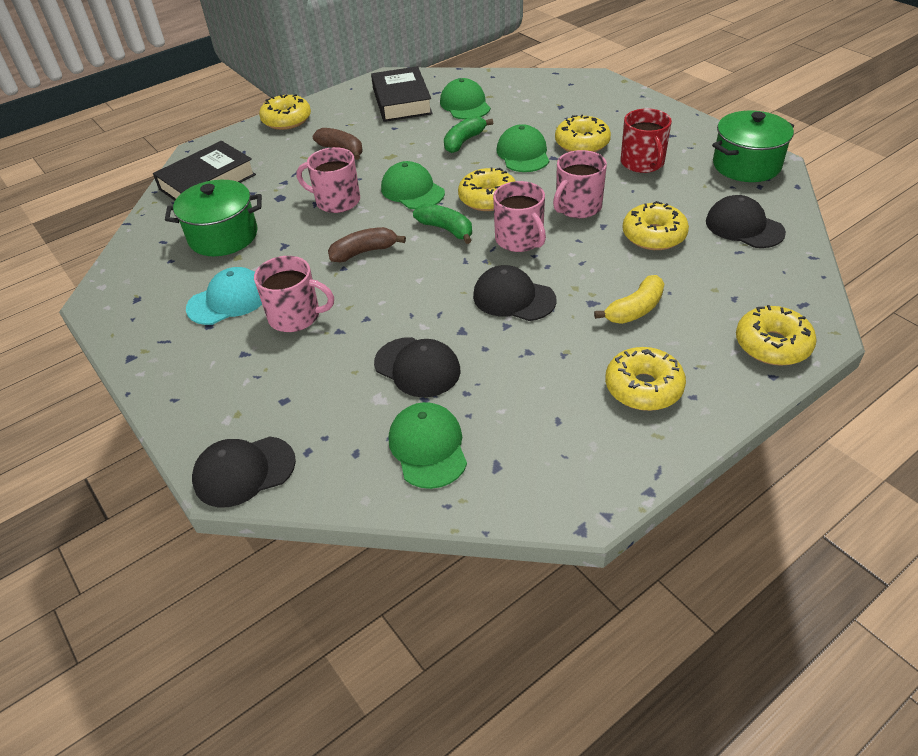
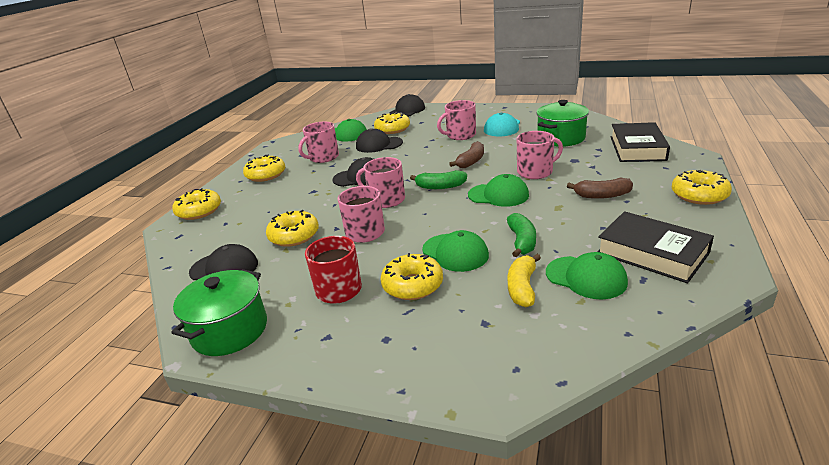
camera: 145 degrees right, 15 degrees down
(488, 198) = (438, 211): yellow donut -> yellow donut (392, 129)
(526, 384) = (323, 157): none -> pink mug
(635, 309) = (285, 197): yellow banana -> yellow banana (522, 288)

